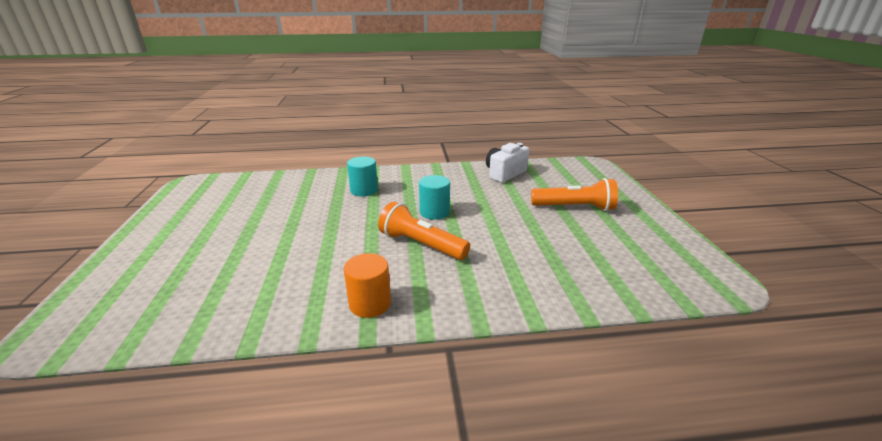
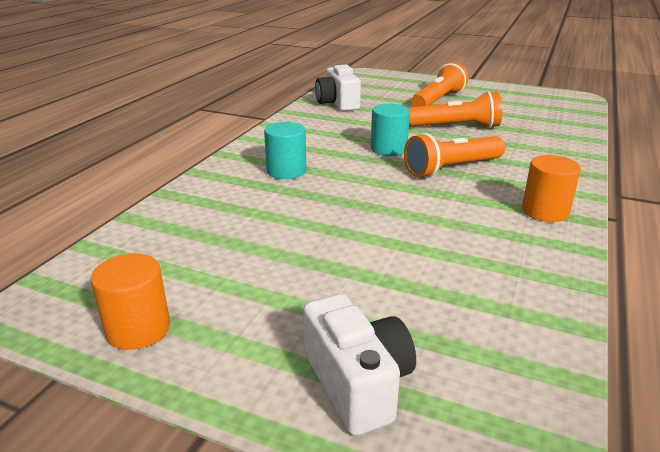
camera: 60 degrees left, 0 degrees up
(129, 272) = (357, 383): none -> white camera
(175, 207) = (138, 329): none -> orange cylinder
(517, 228) = (456, 127): none -> orange flashlight

